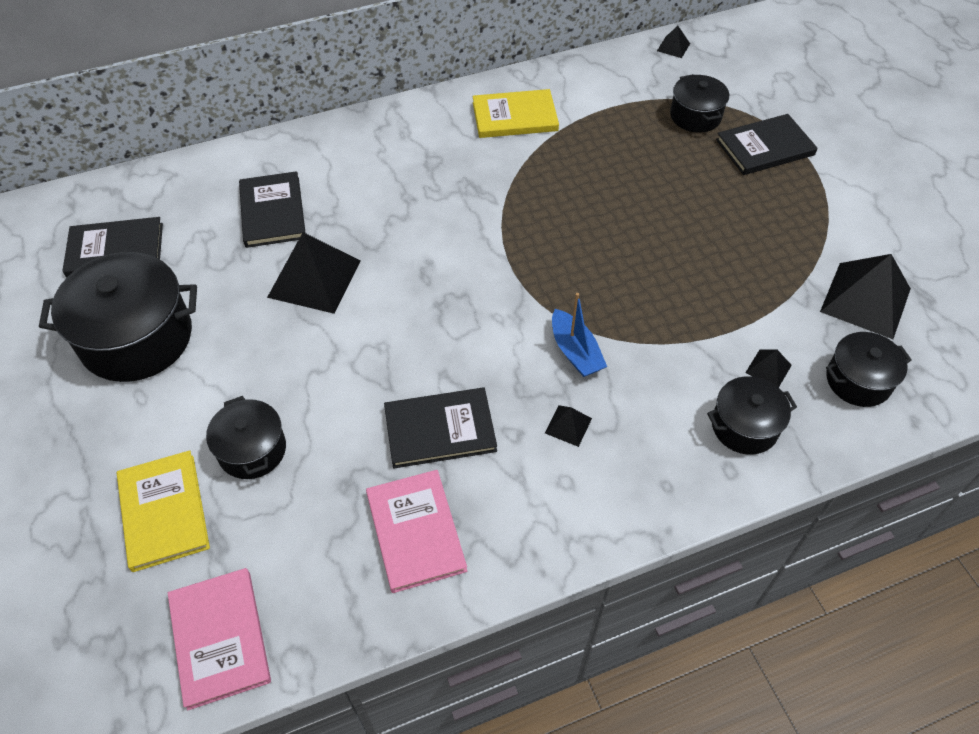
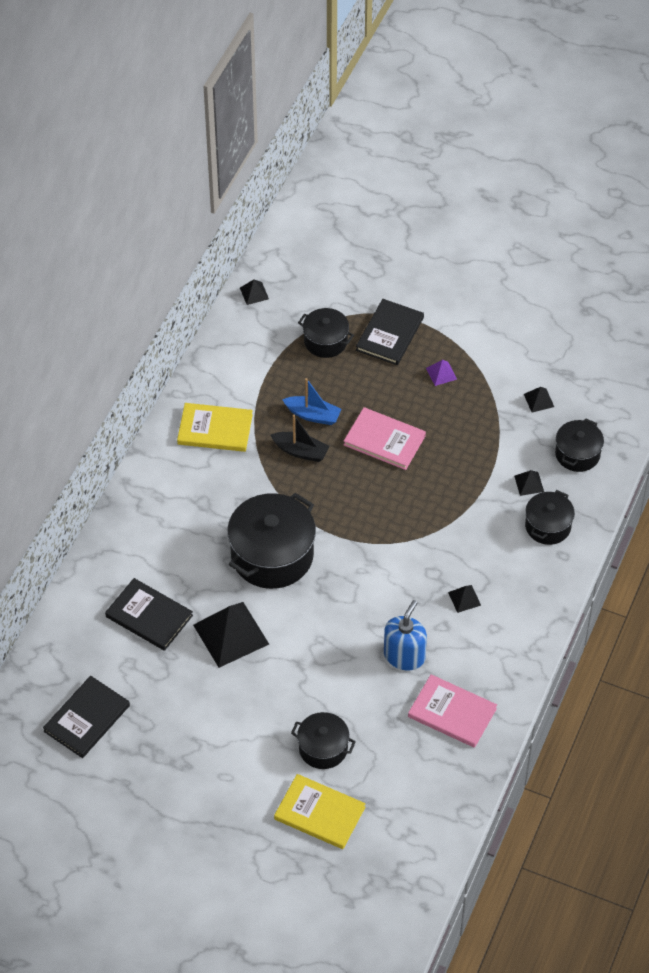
camera: 45 degrees left, 0 degrees up
(136, 338) = (177, 751): black pot -> black pot (272, 555)
(220, 638) = (421, 835): pink book -> pink book (384, 440)
(440, 429) = (404, 655): black book -> blue soap dispenser
(515, 117) = (215, 429): yellow book -> yellow book turned 60 degrees clockwise
(567, 181) = (300, 451): none -> black boat
(575, 352) = (424, 556): blue boat -> blue boat (313, 415)
(781, 209) = (441, 373): none -> purple pyramid
(865, 300) = (539, 400): black pyramid -> black pyramid, size x0.46

